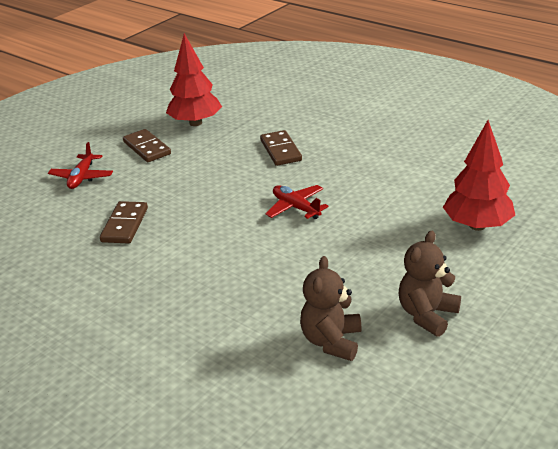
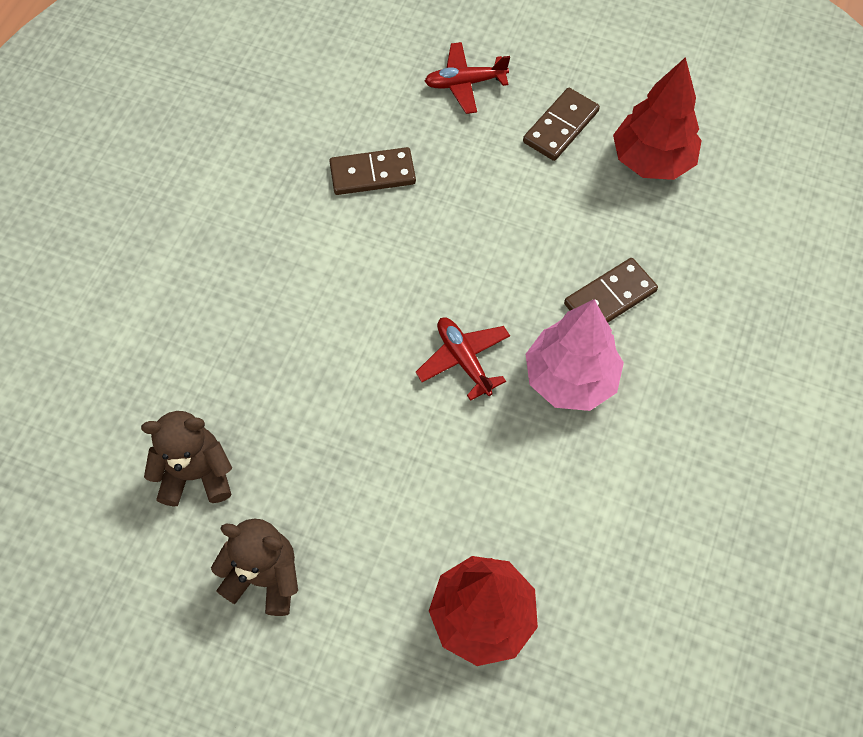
camera: 70 degrees right, 30 degrees up
(296, 207) = (464, 360): red plane -> red plane turned 60 degrees counterclockwise
(329, 172) = (570, 379): none -> pink tree

